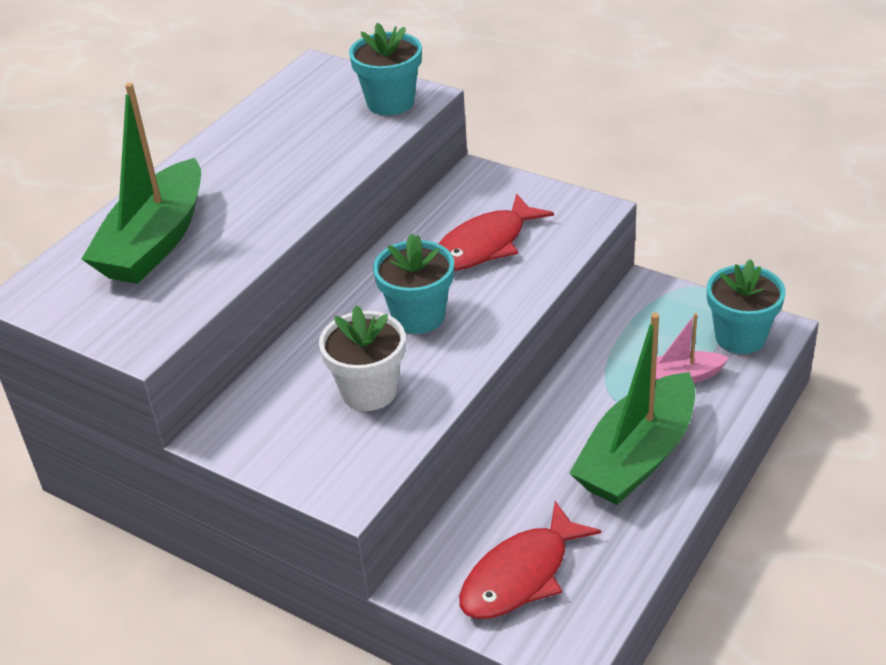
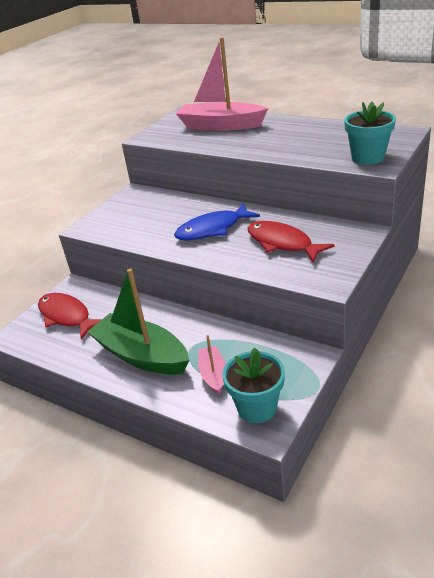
camera: 90 degrees right, 5 degrees down
(155, 241) = (221, 126): green boat -> pink boat
(369, 391) = (153, 223): white flower pot -> none
(418, 316) = (212, 229): turquoise flower pot -> blue fish

